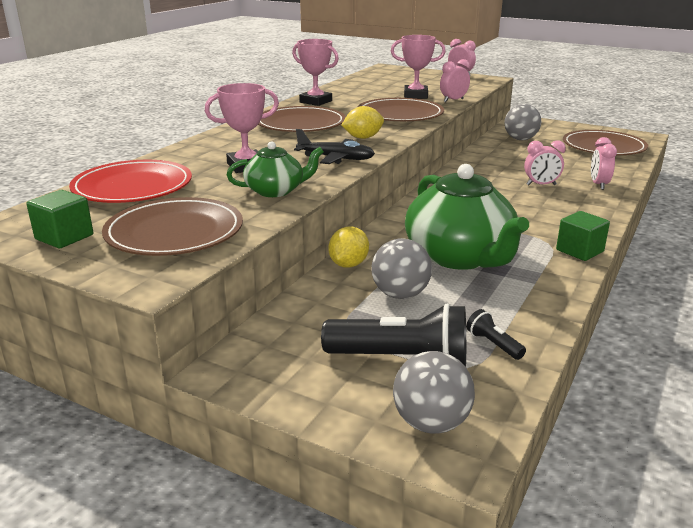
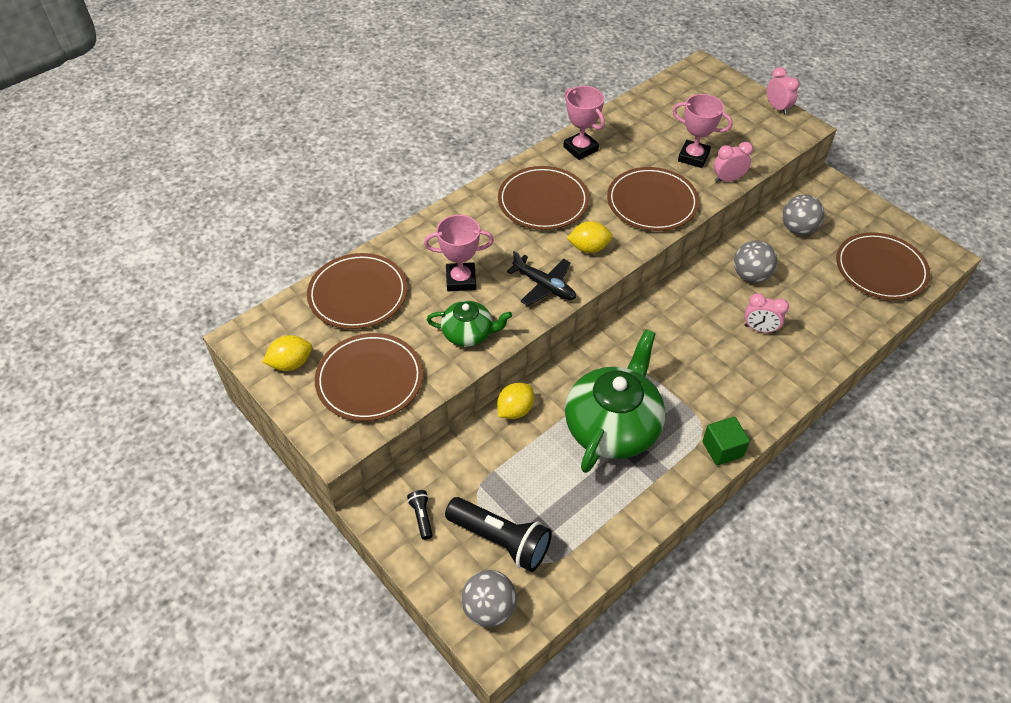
camera: 20 degrees right, 25 degrees up
(64, 237) = (291, 363): green cube -> yellow lemon
(133, 187) = (358, 294): red plate -> brown plate
(400, 294) = (537, 463): grey ball -> grey ball (750, 275)
(460, 256) = (612, 426): green teapot -> green teapot turned 150 degrees counterclockwise
(493, 344) = (575, 545): black flashlight -> black flashlight (422, 517)
(598, 185) = (819, 344): pink clock -> none

